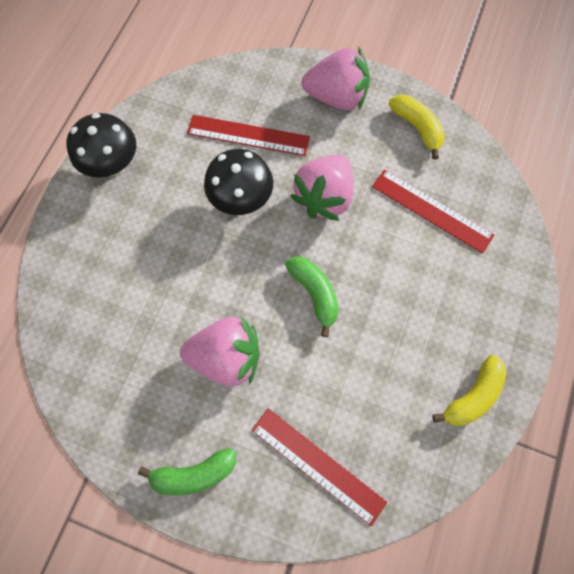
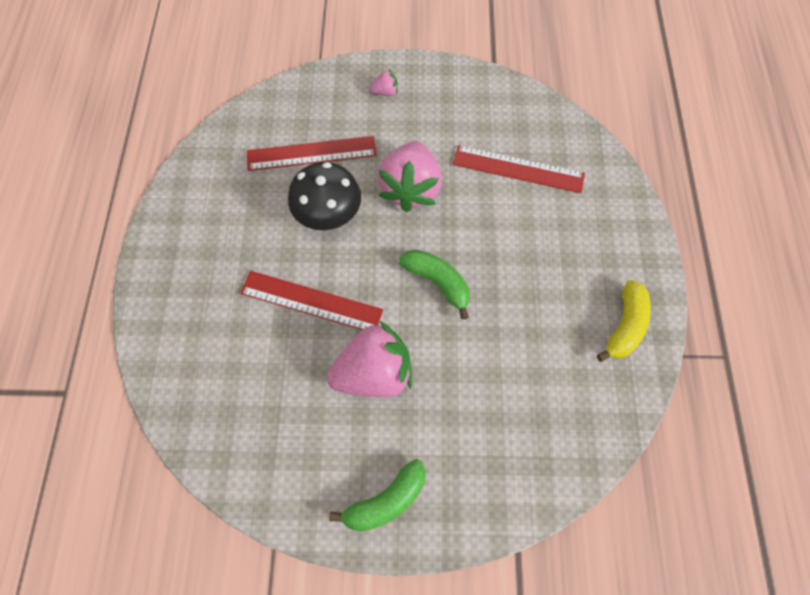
camera: 20 degrees left, 5 degrees down
(113, 165) = (181, 224): black mushroom -> none
(317, 465) = (506, 445): red ruler -> red ruler (311, 301)
(336, 97) = (385, 92): pink strawberry -> pink strawberry, size x0.42
(417, 128) = (473, 98): yellow banana -> none

